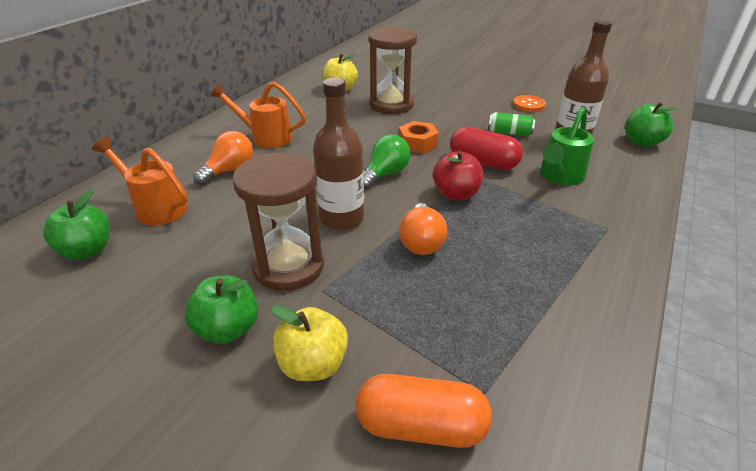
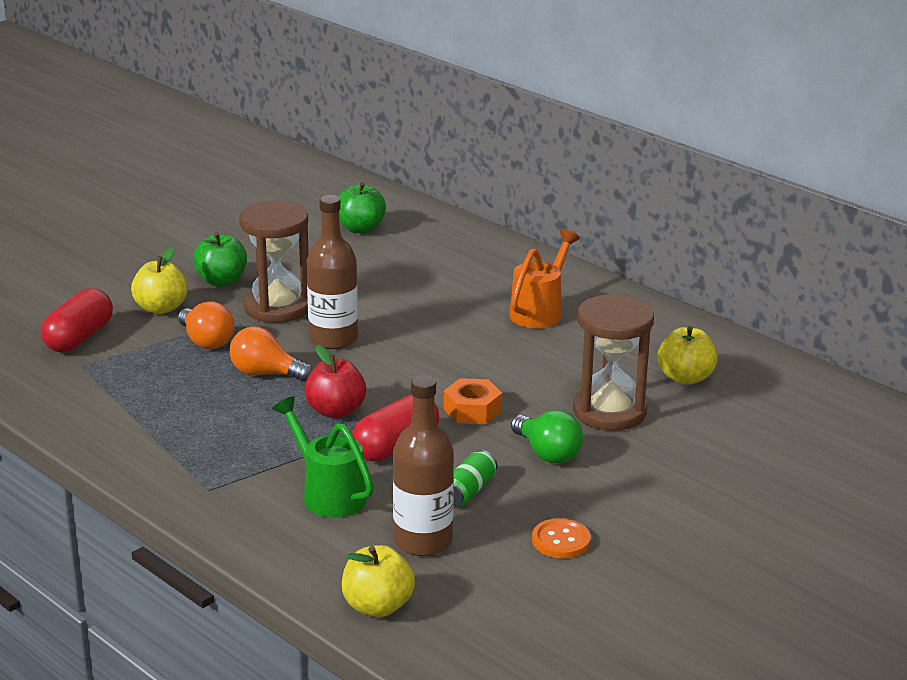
camera: 105 degrees right, 10 degrees down
(156, 207) = (412, 253): orange watering can -> none
(229, 170) = (466, 288): orange light bulb -> orange light bulb (206, 341)
(385, 174) = (405, 375): green light bulb -> green light bulb (547, 453)
(421, 426) = (79, 338): orange capsule -> red capsule
(642, 142) = (377, 606): green apple -> yellow apple

